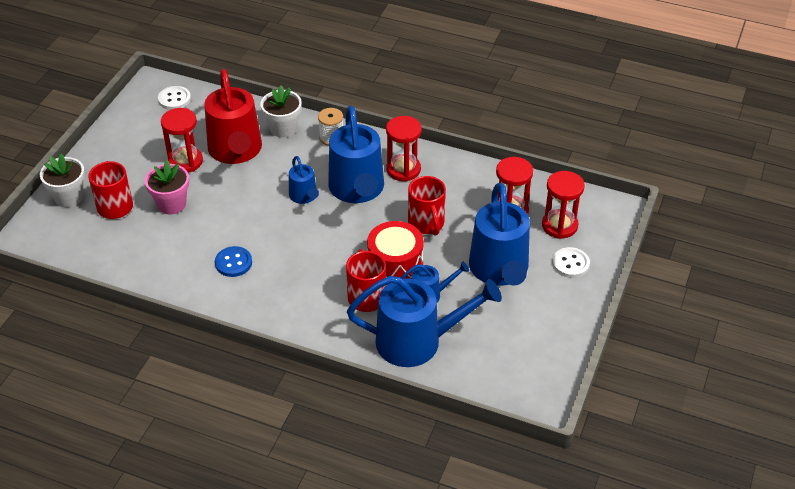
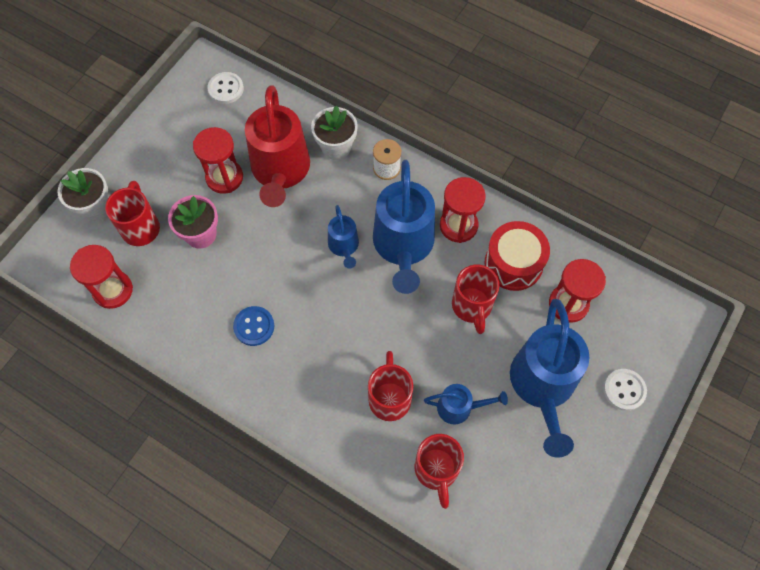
camera: 10 degrees right, 20 degrees up
(395, 264) = (428, 358): red drum -> red drum (513, 263)
(418, 341) = (436, 470): blue watering can -> red mug
(559, 225) = (620, 333): red hourglass -> red hourglass (113, 290)

